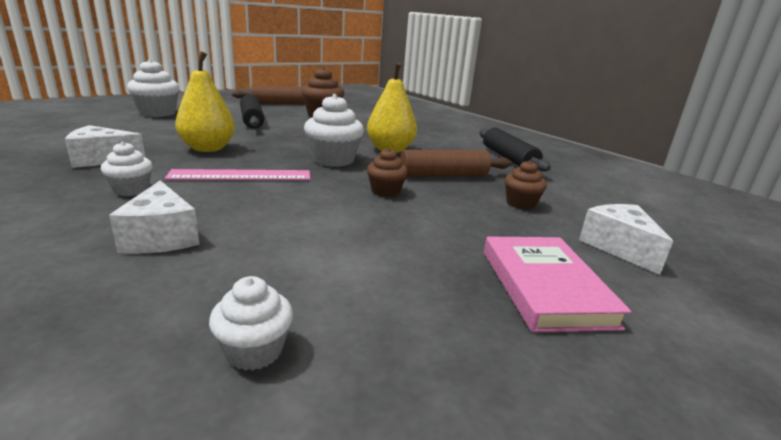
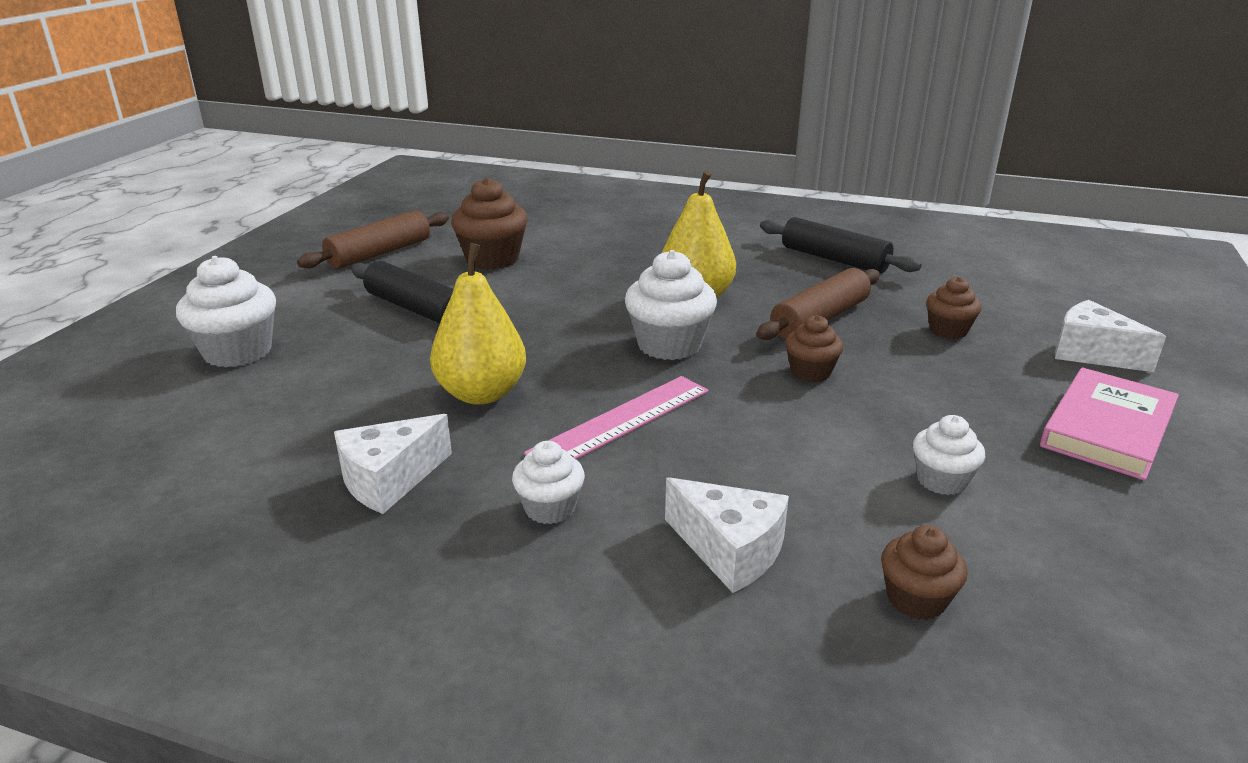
camera: 30 degrees left, 5 degrees up
(196, 304) = (916, 599): none -> brown cupcake
(254, 351) = (1035, 610): white cupcake -> white cupcake (941, 480)
(545, 287) = (1107, 429): pink book -> pink book turned 75 degrees clockwise

